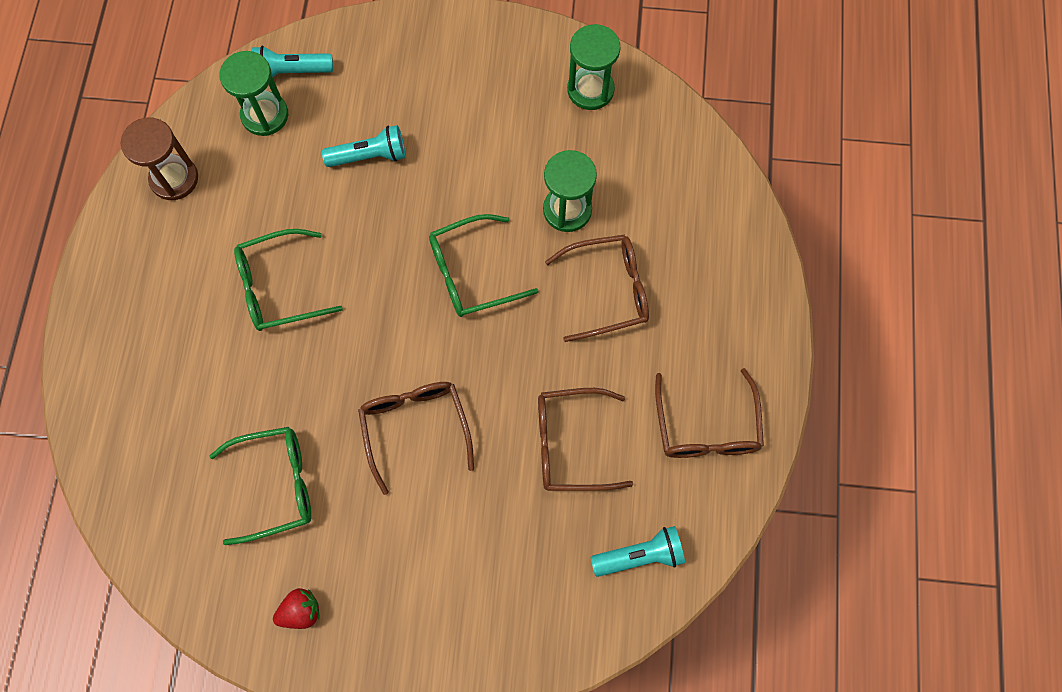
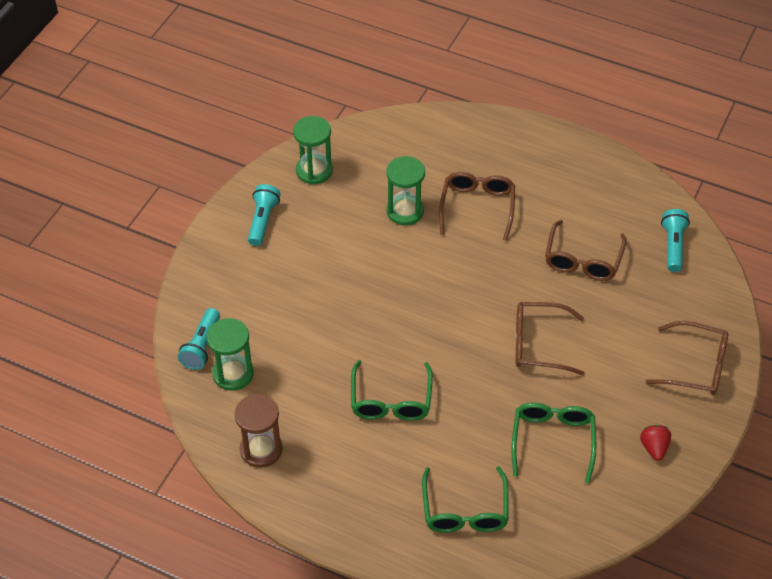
camera: 70 degrees left, 20 degrees down
(370, 156) = (304, 315): turquoise flashlight -> turquoise flashlight (263, 221)
(470, 274) = (431, 280): green glasses -> green glasses (465, 511)
(706, 428) = (597, 186): brown glasses -> brown glasses (696, 366)

